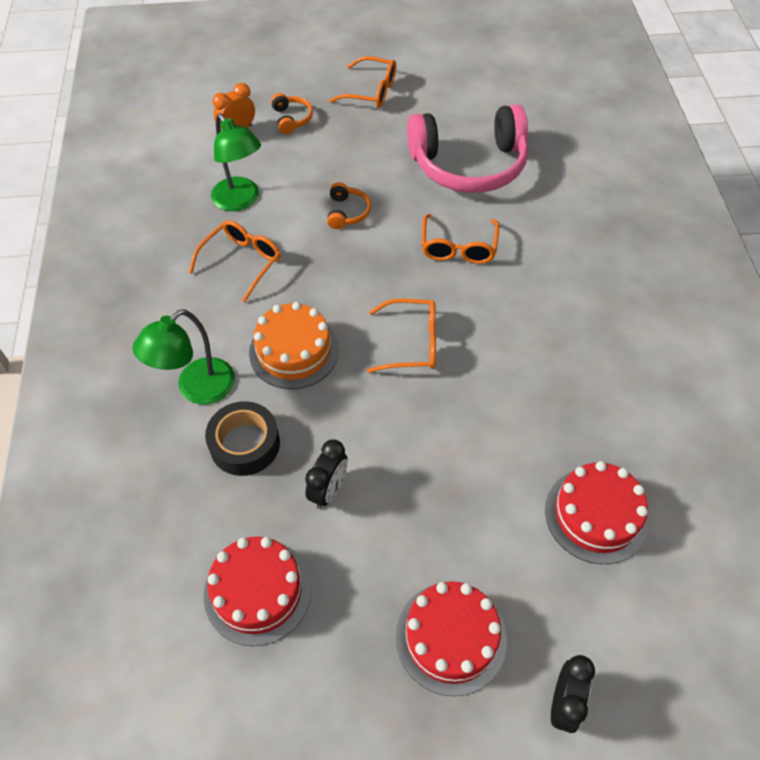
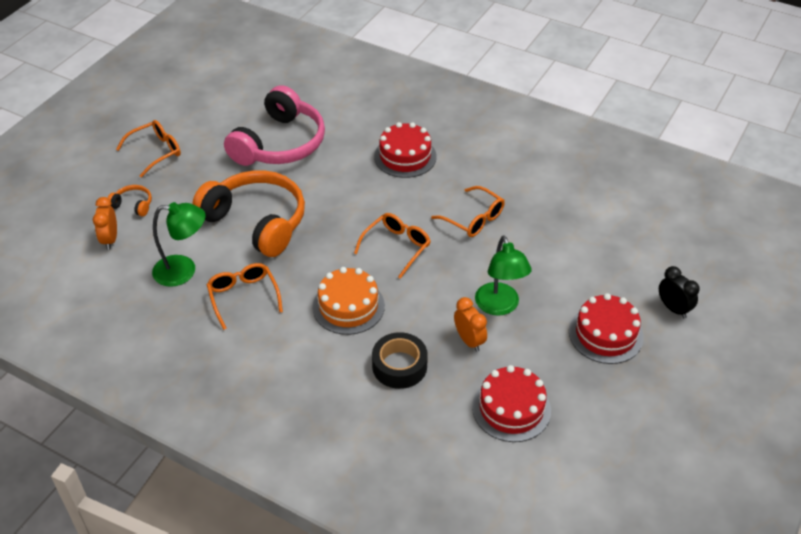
camera: 55 degrees left, 10 degrees down
(197, 389) = (332, 371): green lamp -> green lamp (499, 306)
(328, 490) = (469, 341): black clock -> orange clock
(347, 212) = (257, 221): orange headphones -> orange headphones, size x2.49
(458, 248) = (343, 186): orange glasses -> orange glasses (474, 219)
(596, 515) = (579, 234): red cake -> red cake (405, 156)

